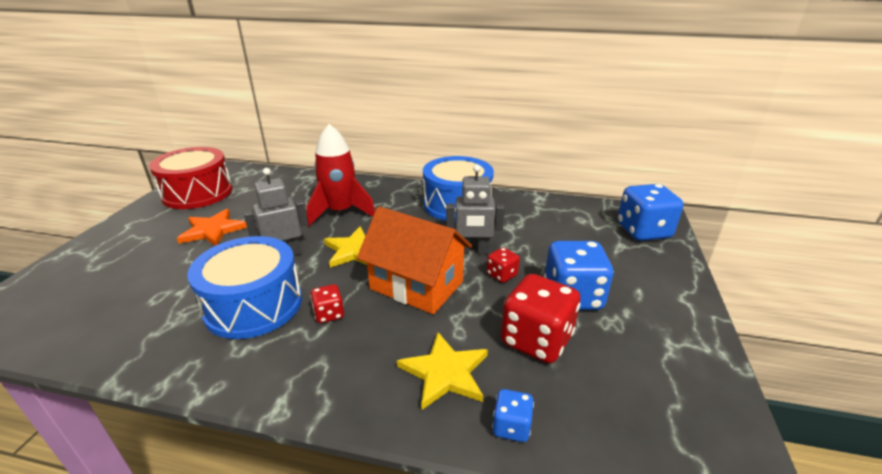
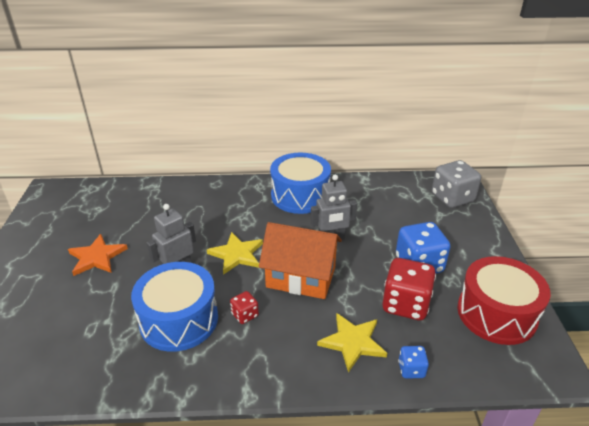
camera: 15 degrees left, 5 degrees up
(197, 193) = (55, 220): red drum -> red drum (496, 313)
(340, 212) = (203, 219): red rocket -> none
(502, 275) = (361, 256): red dice -> none
(643, 231) = (452, 198): blue dice -> grey dice

